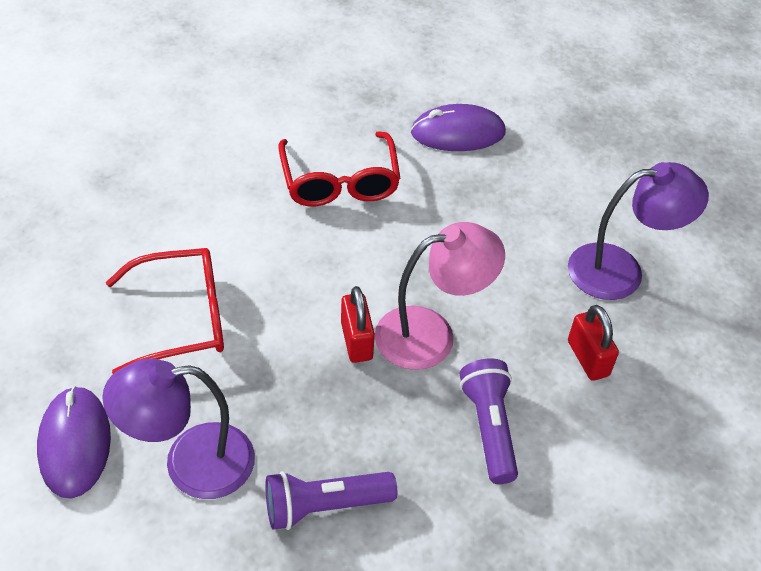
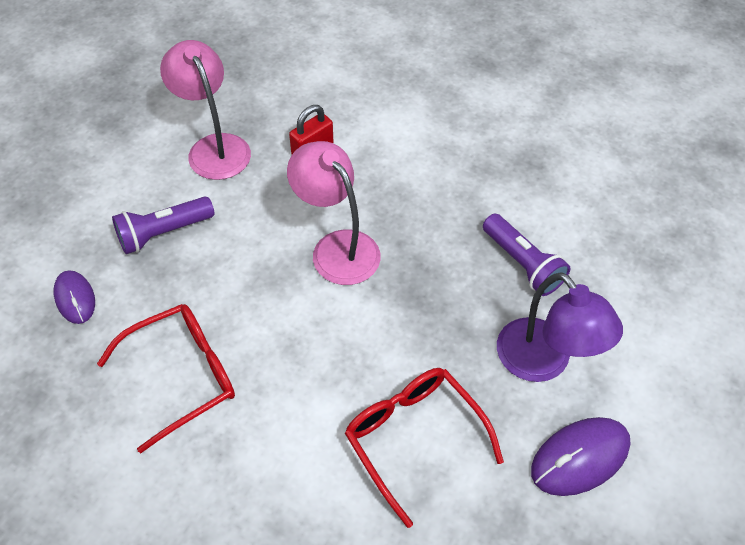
camera: 110 degrees left, 5 degrees up
(356, 341) = (369, 294): red padlock -> none
(458, 133) = (75, 298): purple mouse -> purple mouse, size x0.65
(489, 428) = (404, 190): purple flashlight -> purple flashlight (163, 233)
(621, 270) = (214, 147): purple lamp -> pink lamp

